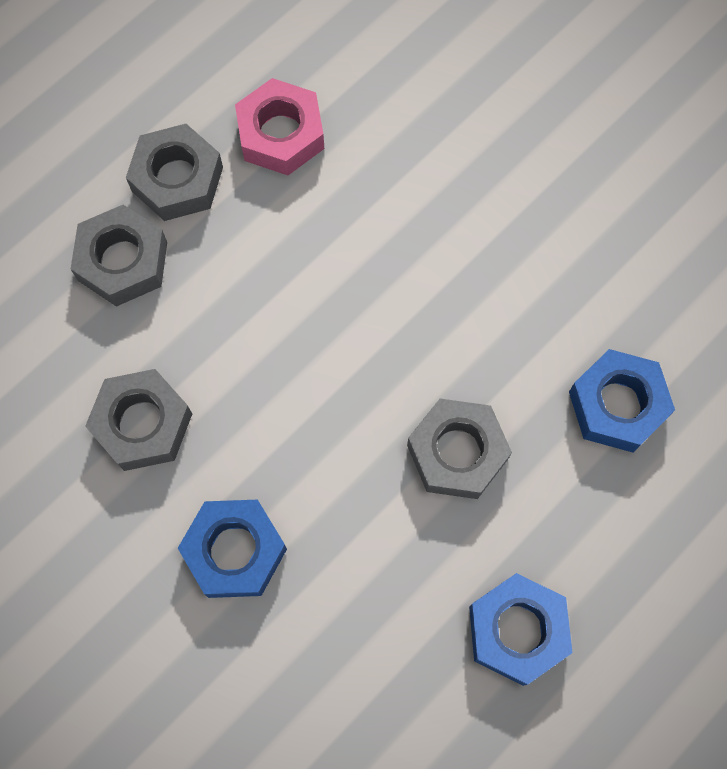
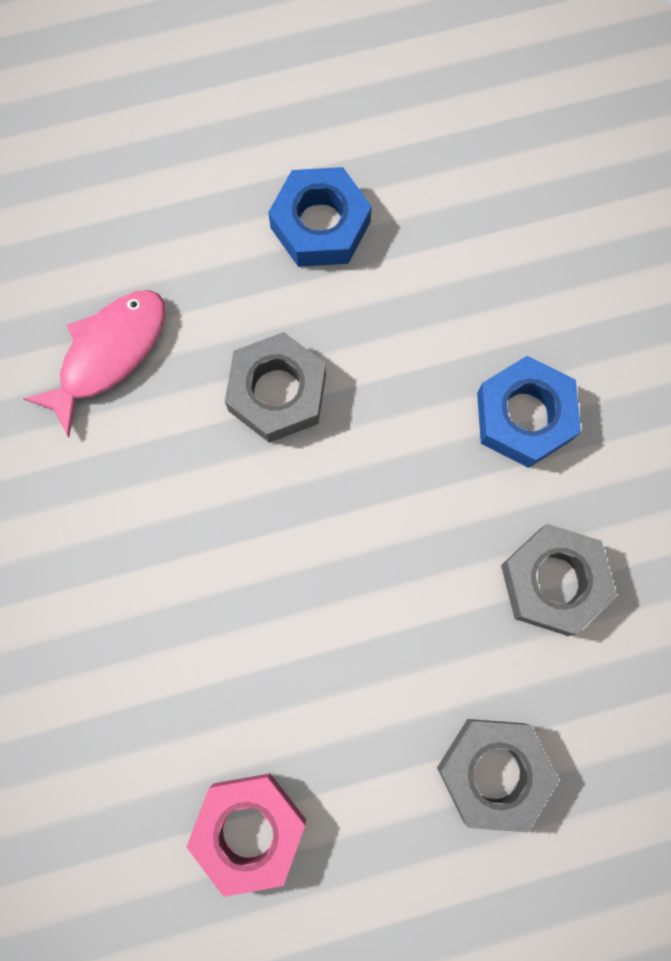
camera: 150 degrees left, 5 degrees up
(177, 179) = (389, 839): grey nut -> none
(617, 405) = (108, 354): blue nut -> pink fish

